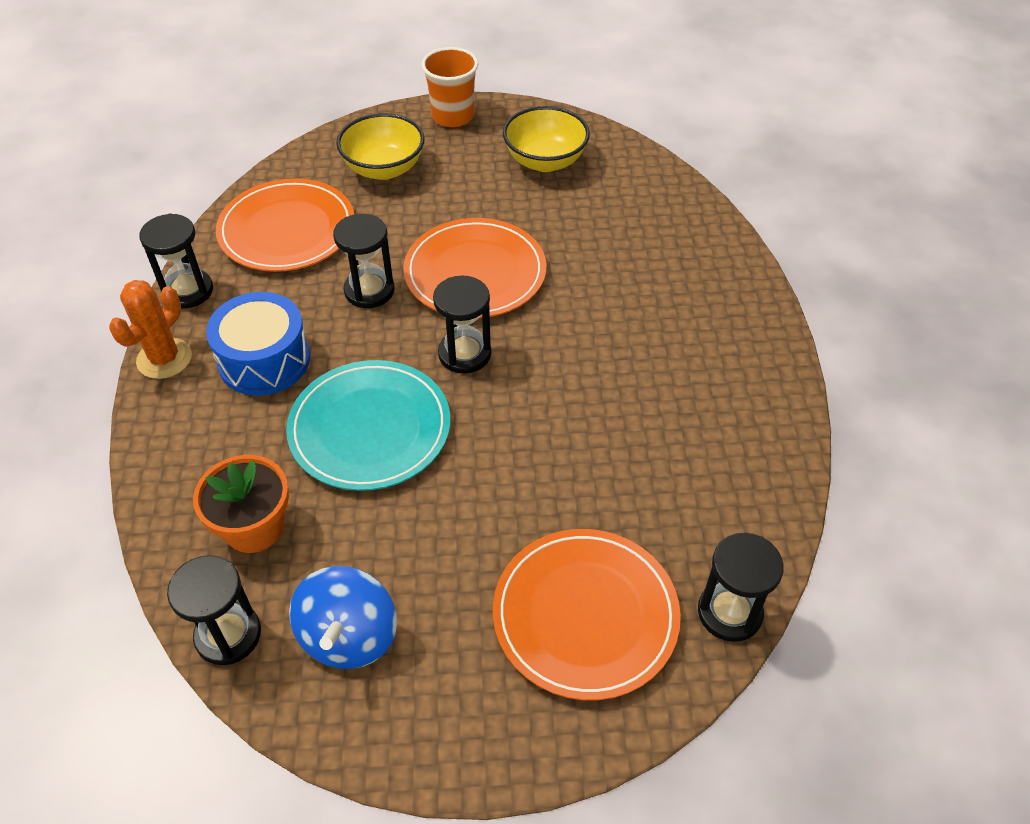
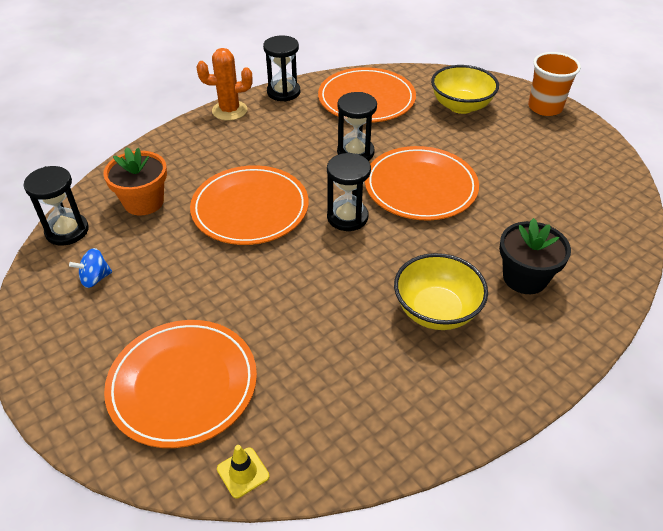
camera: 55 degrees right, 5 degrees down
(264, 360) = (262, 143): blue drum -> none
(349, 636) = (95, 278): blue spinning top -> blue spinning top, size x0.54
(370, 428) = (250, 208): turquoise plate -> orange plate
(545, 161) = (562, 166): yellow bowl -> yellow bowl (436, 311)
(659, 277) = (525, 277): none -> black flower pot
(729, 612) = (243, 472): black hourglass -> yellow traffic cone

